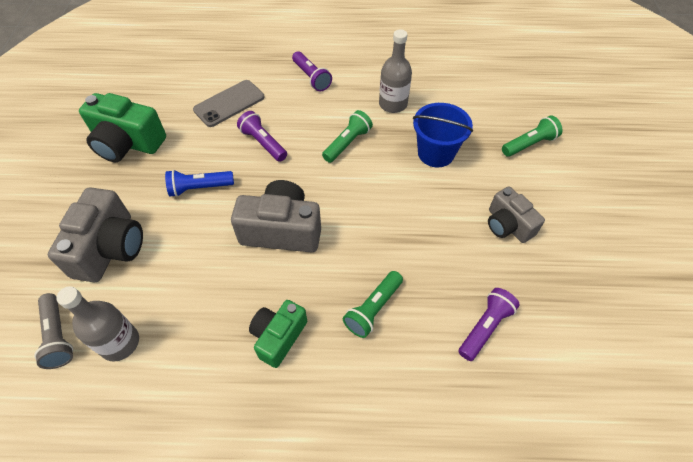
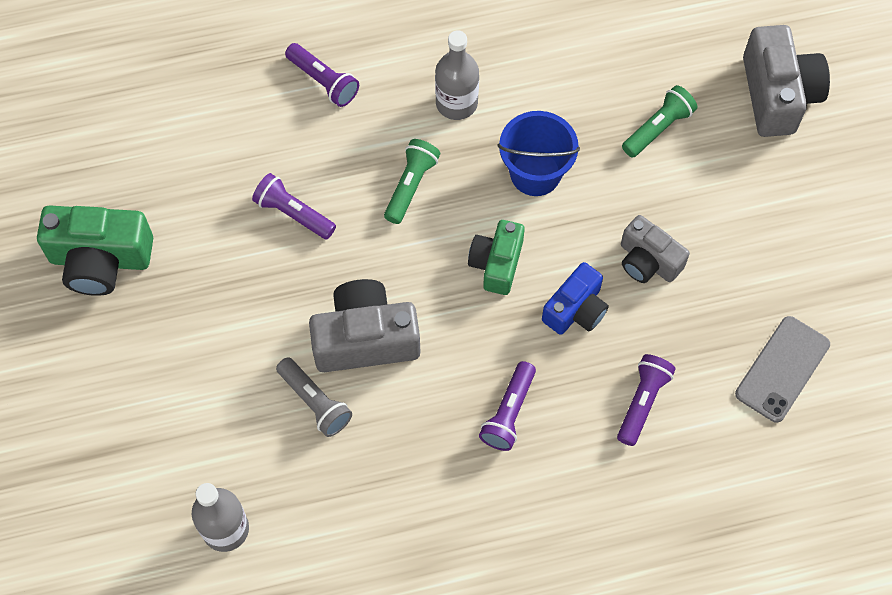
camera: 15 degrees left, 10 degrees up
(58, 336) = (148, 540): grey flashlight -> grey flashlight (315, 402)
(110, 248) = (154, 418): grey camera -> grey camera (778, 94)
(199, 188) = (233, 305): blue flashlight -> none
(229, 103) = (218, 157): grey phone -> grey phone (782, 369)
(278, 337) = (408, 474): green camera -> green camera (496, 263)
(373, 309) = (508, 413): green flashlight -> purple flashlight
(445, 246) = (576, 309): none -> blue camera

